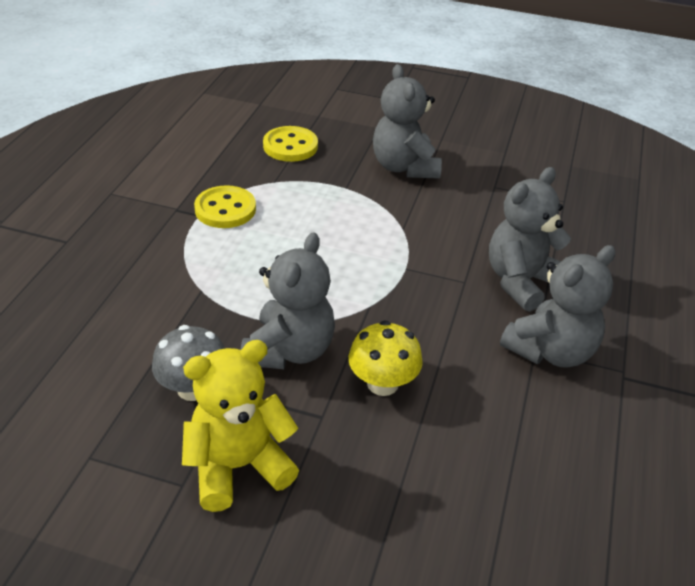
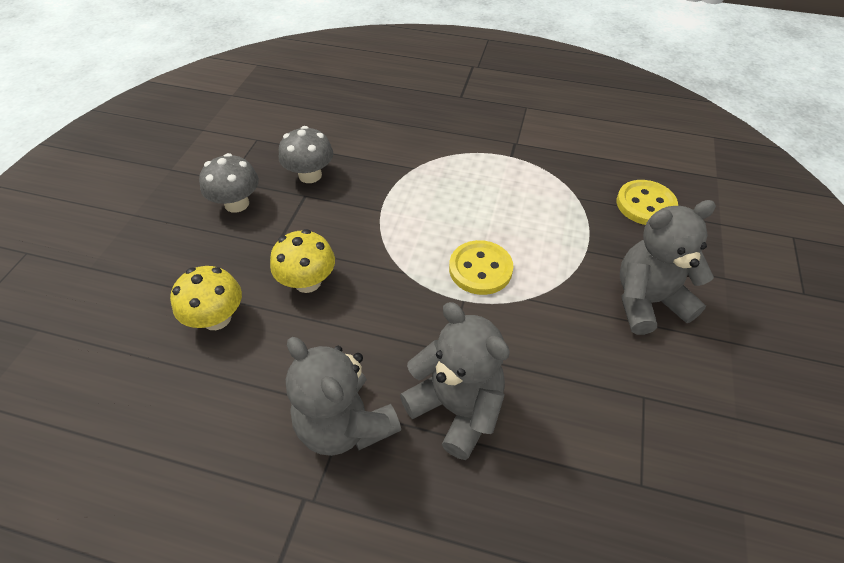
camera: 90 degrees right, 10 degrees up
(225, 209) = (523, 170): yellow button -> yellow button (480, 269)
(238, 466) = (237, 204): yellow teddy bear -> grey mushroom
(289, 350) = (347, 222): grey teddy bear -> none
(438, 464) = (216, 318): none -> yellow mushroom

